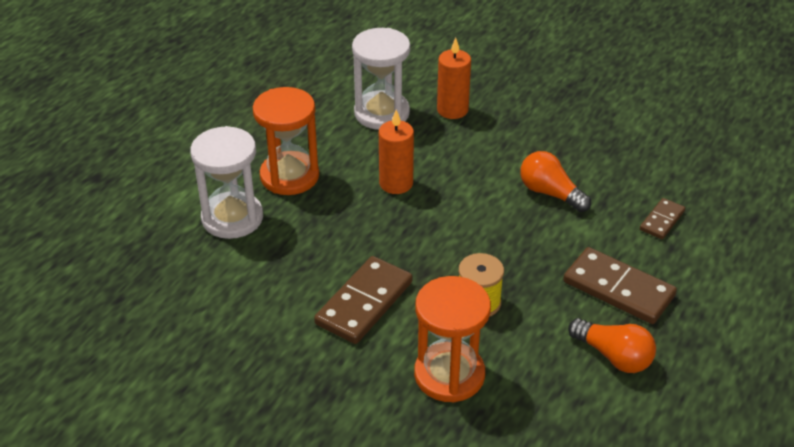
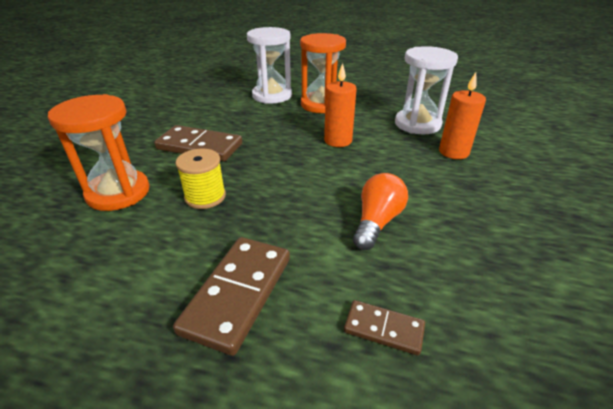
camera: 75 degrees right, 5 degrees down
(613, 356) = (125, 300): orange light bulb -> none

